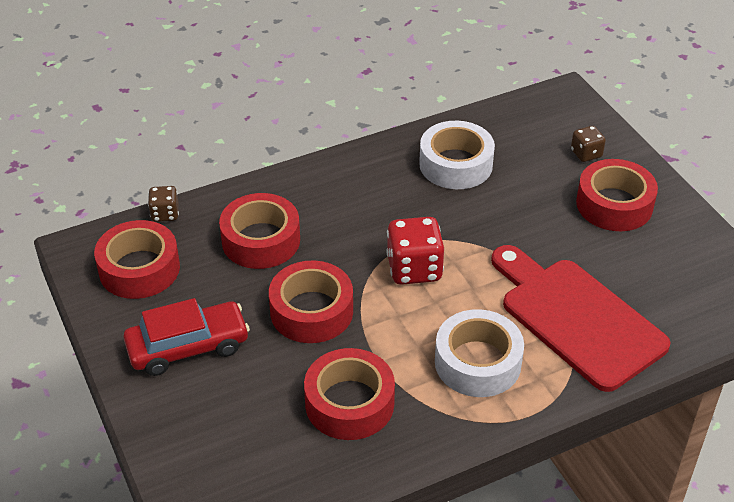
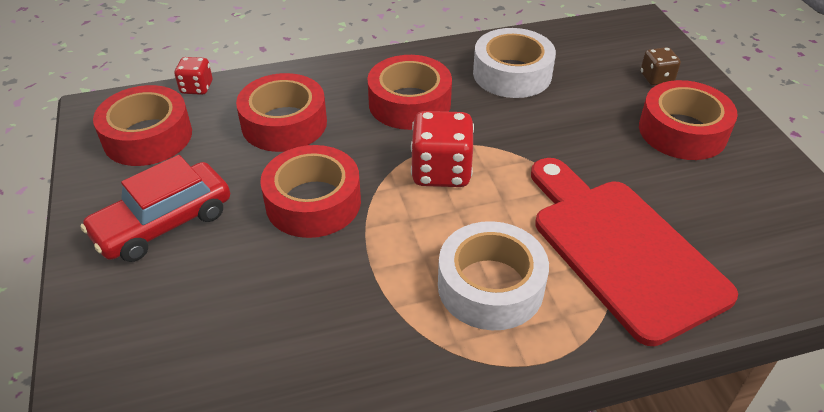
camera: 10 degrees right, 0 degrees up
(165, 214) = (196, 88): brown dice -> red dice
(188, 347) = (163, 223): red car -> red car turned 150 degrees clockwise
(349, 403) = (323, 314): red tape -> red tape (409, 103)

